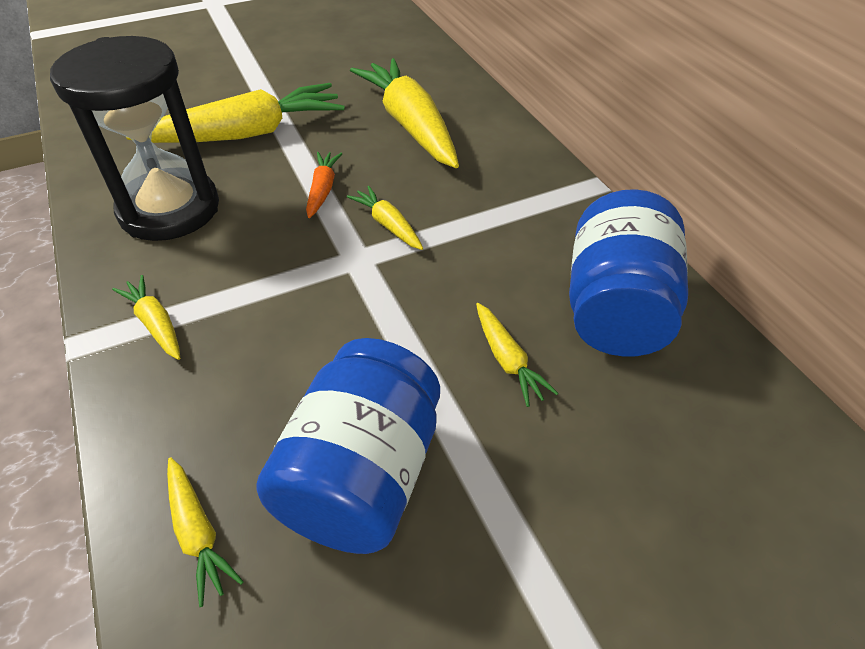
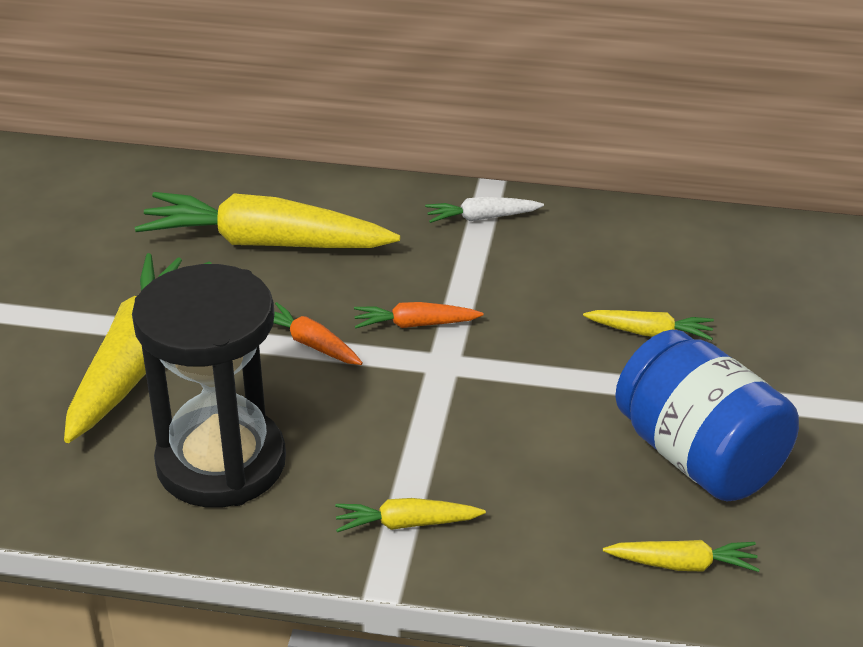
camera: 55 degrees left, 10 degrees down
(388, 225) = (415, 324): yellow carrot -> orange carrot
(548, 199) = (481, 218): none -> white carrot
(615, 308) = (647, 253): blue jar -> none

